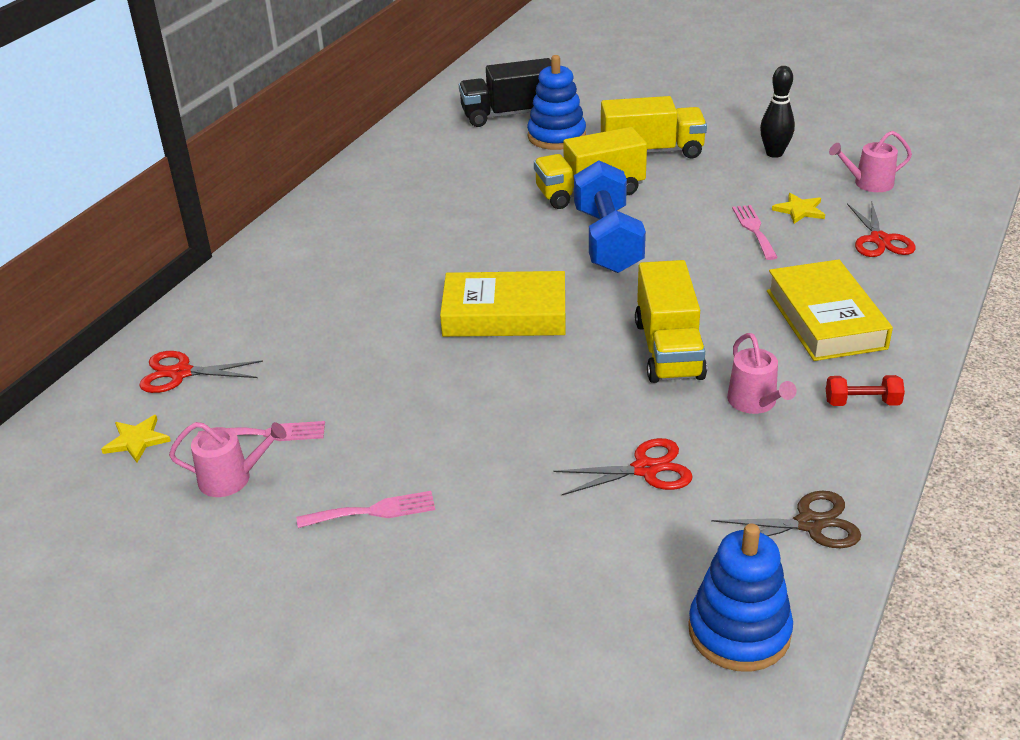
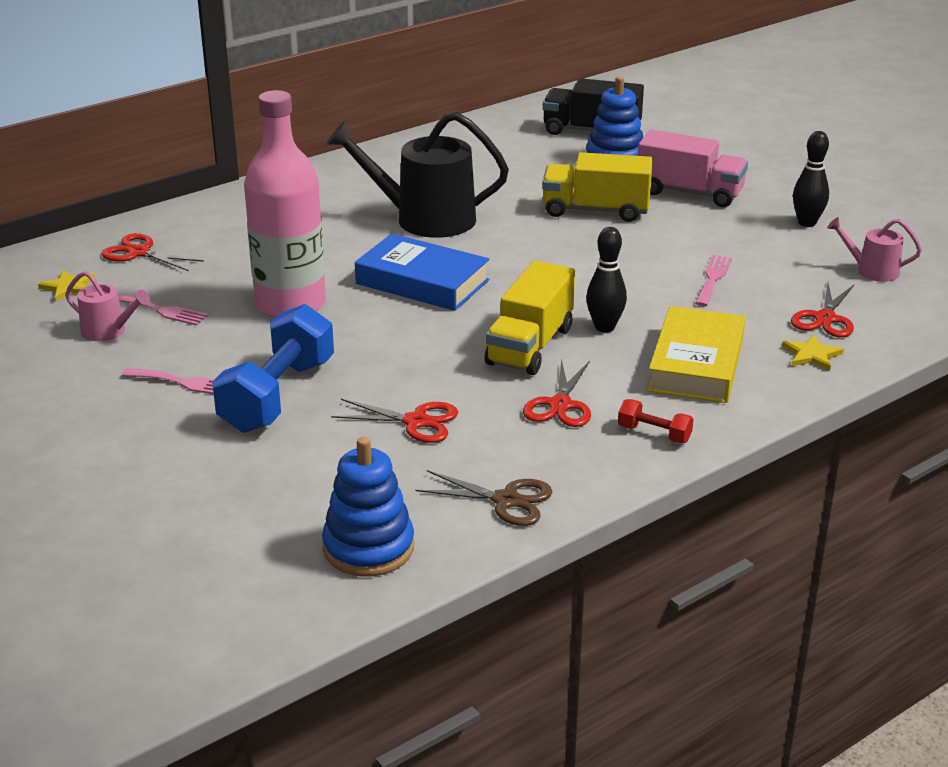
camera: 25 degrees right, 5 degrees down
(399, 381) = (290, 304): none -> pink bottle
(443, 246) = (425, 219): none -> black watering can
(504, 314) = (422, 282): yellow book -> blue book
(607, 240) = (569, 252): blue dumbbell -> blue dumbbell (278, 395)
(652, 151) = (689, 192): yellow truck -> pink truck
(713, 308) = (604, 327): none -> black bowling pin
(755, 402) = (560, 405): pink watering can -> red scissors
(799, 210) = (775, 274): yellow star -> yellow star (811, 355)

